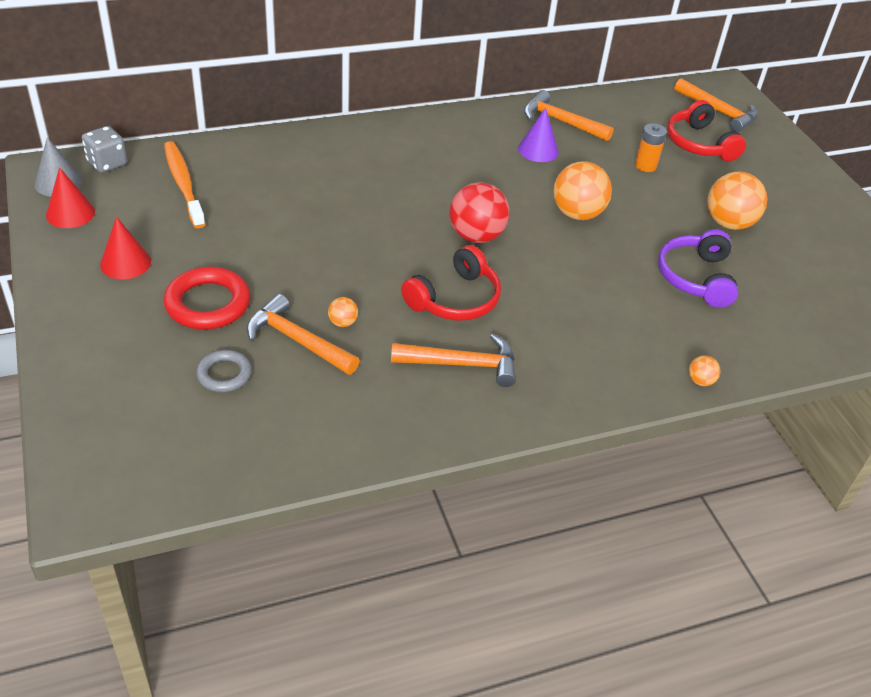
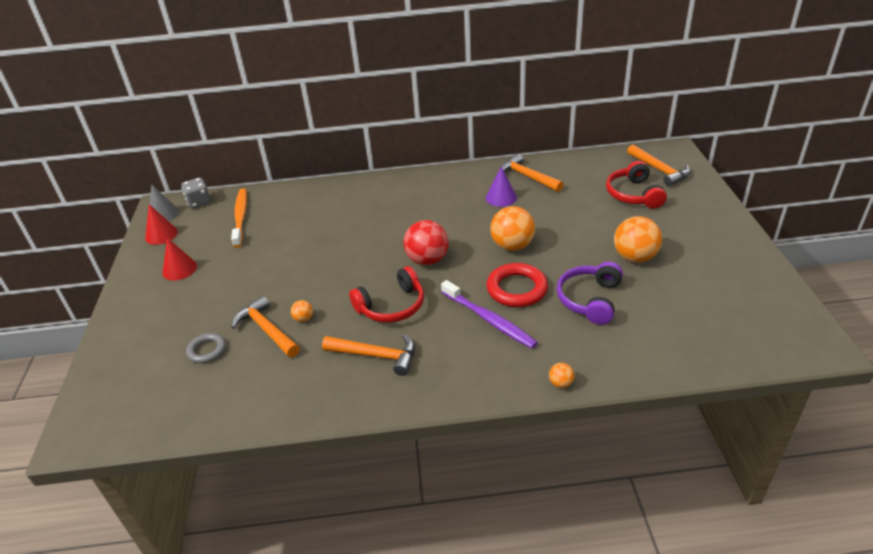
camera: 20 degrees right, 5 degrees down
(208, 303) = (219, 300): red ring -> red ring (517, 289)
(586, 309) = (489, 320): none -> purple toothbrush
(645, 165) = (582, 211): orange battery -> none

